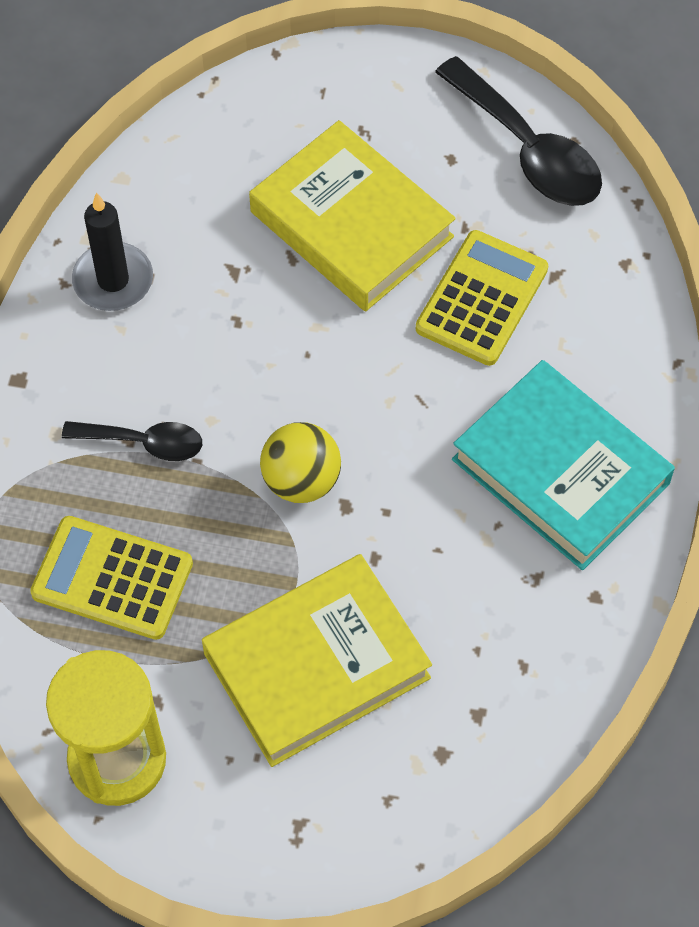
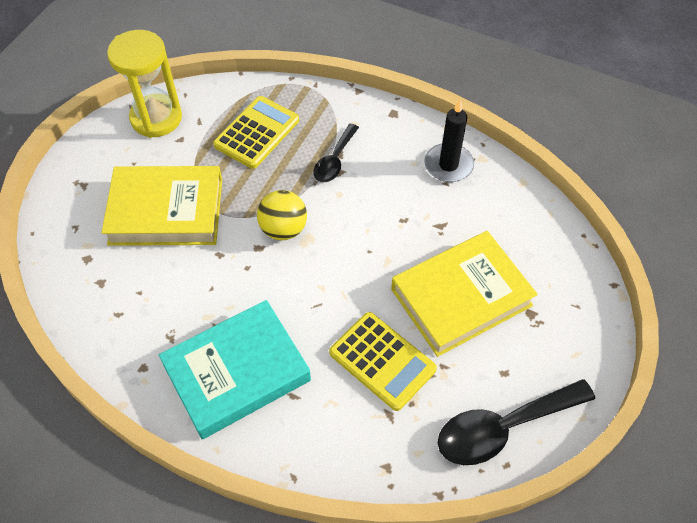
camera: 105 degrees right, 5 degrees down
(317, 666) = (166, 211): yellow book -> yellow book turned 75 degrees counterclockwise

